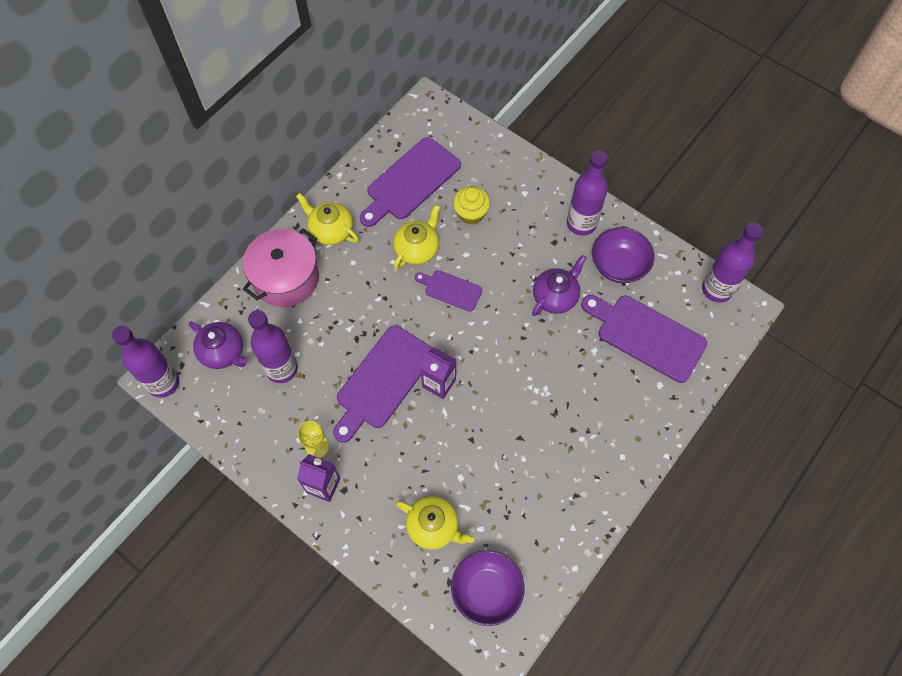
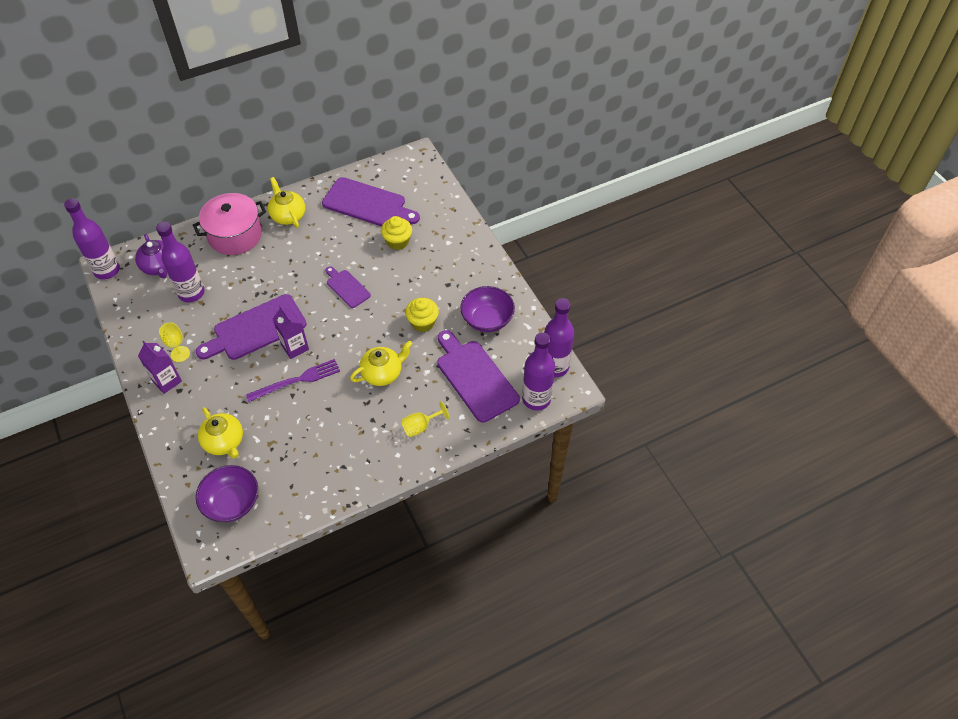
camera: 25 degrees right, 10 degrees down
(410, 182) = (367, 204): purple cutting board -> purple cutting board turned 135 degrees counterclockwise
(417, 249) = (341, 251): yellow teapot -> yellow teapot (382, 373)
(466, 421) = (297, 380): none -> purple fork
(555, 297) = (422, 322): purple teapot -> yellow cupcake
(581, 223) = (477, 279): purple bottle -> purple bottle (536, 399)
(626, 415) = (420, 426): none -> yellow goblet

